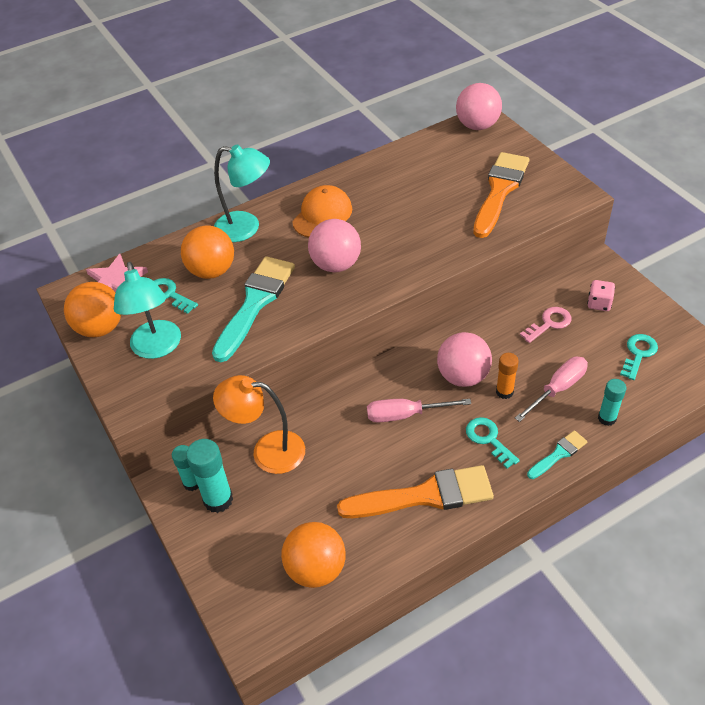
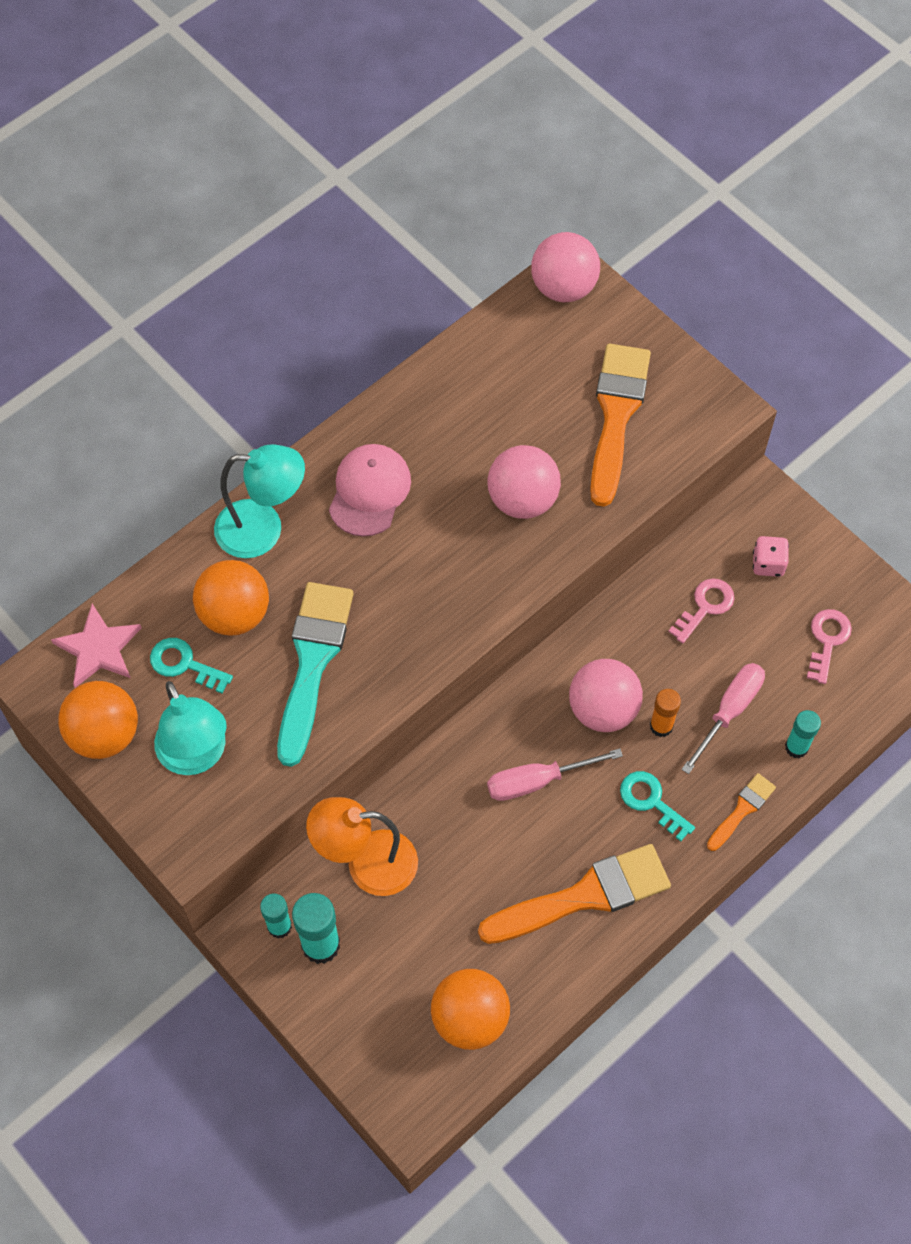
camera: 15 degrees left, 15 degrees up
(322, 215) = (369, 491): orange cap -> pink cap
(336, 264) = (410, 580): pink ball -> pink ball (522, 500)
(558, 454) = (742, 810): turquoise brush -> orange brush
(638, 354) = (827, 640): turquoise key -> pink key

